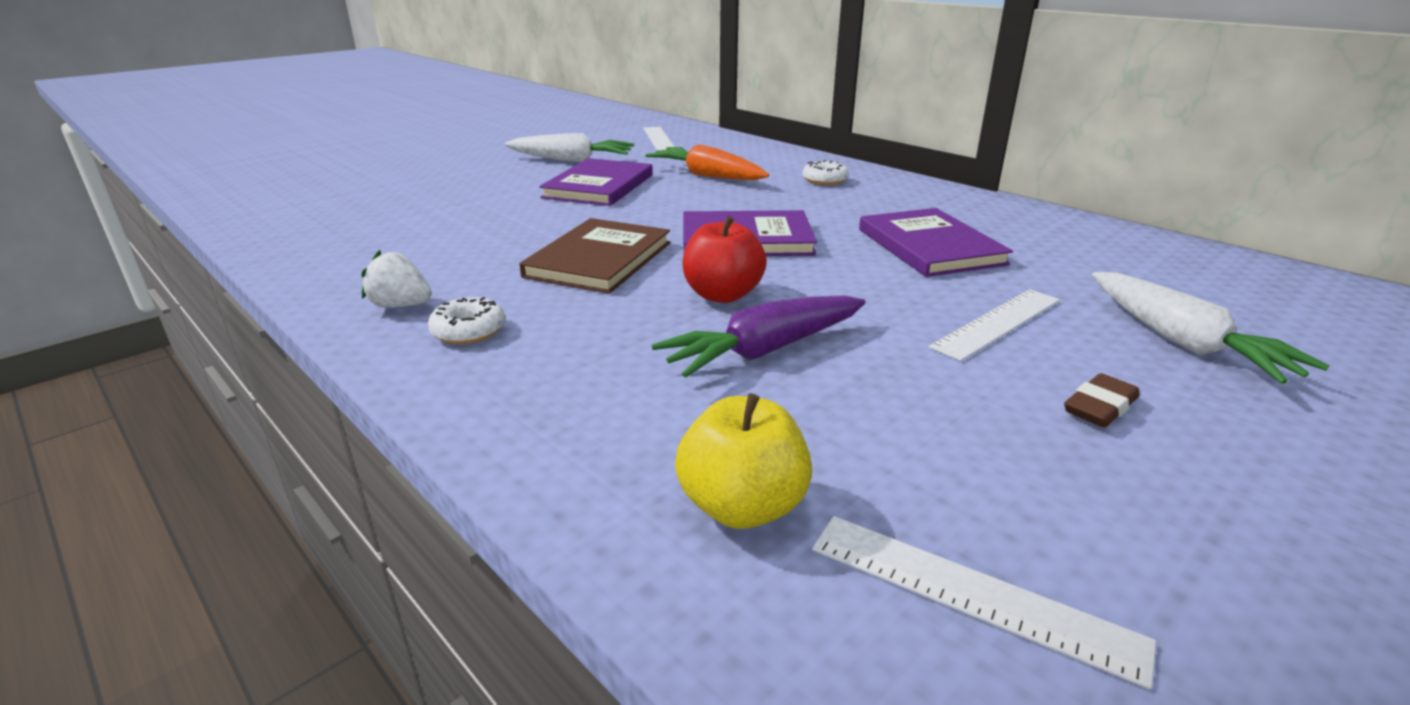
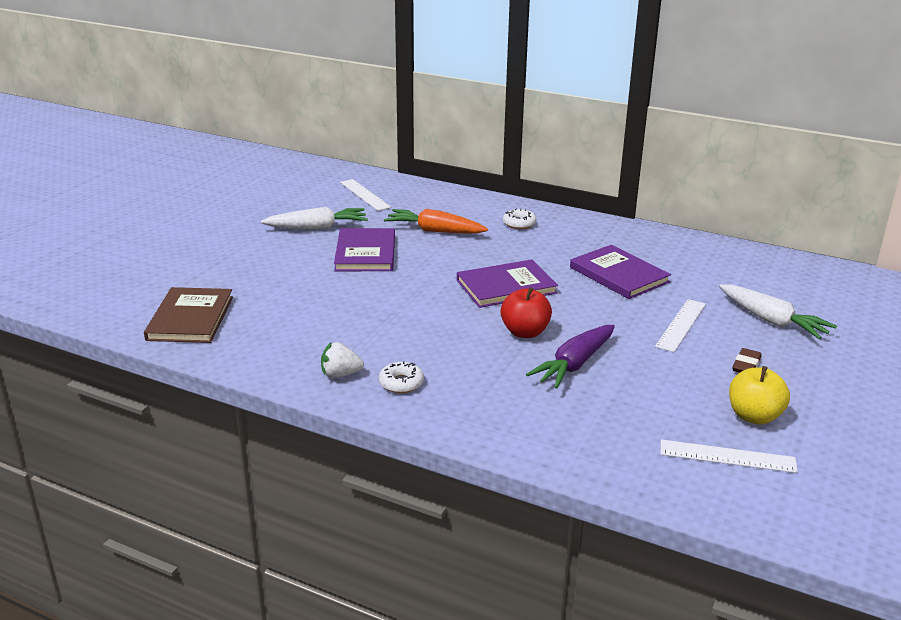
camera: 20 degrees left, 0 degrees up
(599, 259) = (428, 319): brown book -> brown book (190, 318)
(742, 506) = (620, 444): yellow apple -> yellow apple (754, 416)

